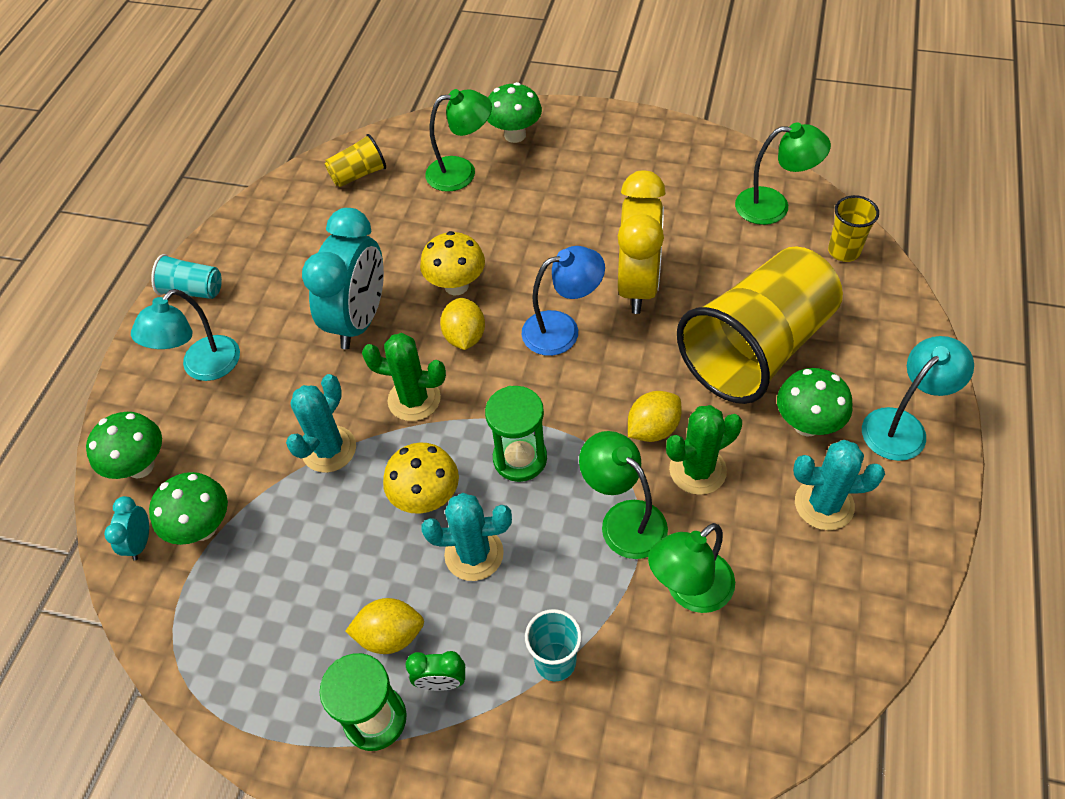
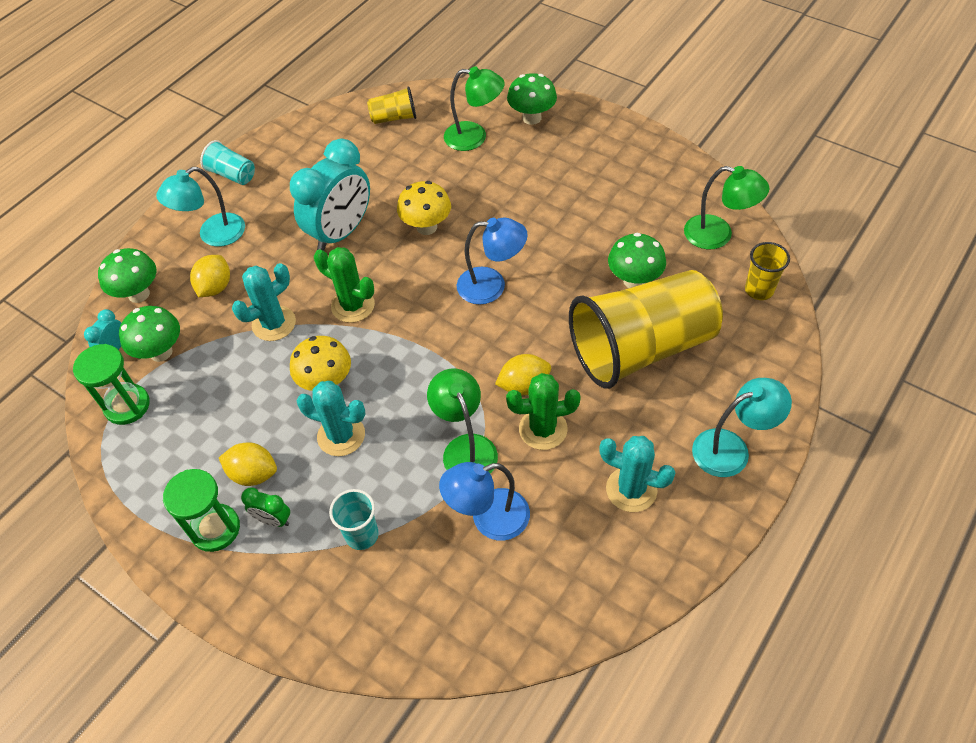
camera: 20 degrees right, 0 degrees up
(465, 337) = (414, 269): yellow lemon -> yellow lemon (215, 287)
(520, 458) = (410, 375): green hourglass -> green hourglass (127, 405)
(637, 285) = (570, 268): yellow clock -> none
(689, 591) = (488, 519): green lamp -> blue lamp
(807, 424) = (651, 422): green mushroom -> green mushroom (634, 280)

